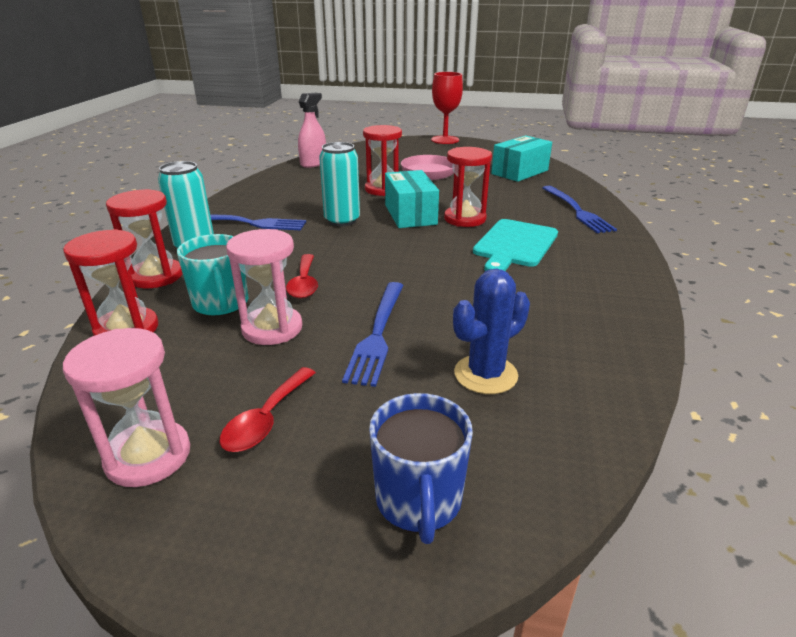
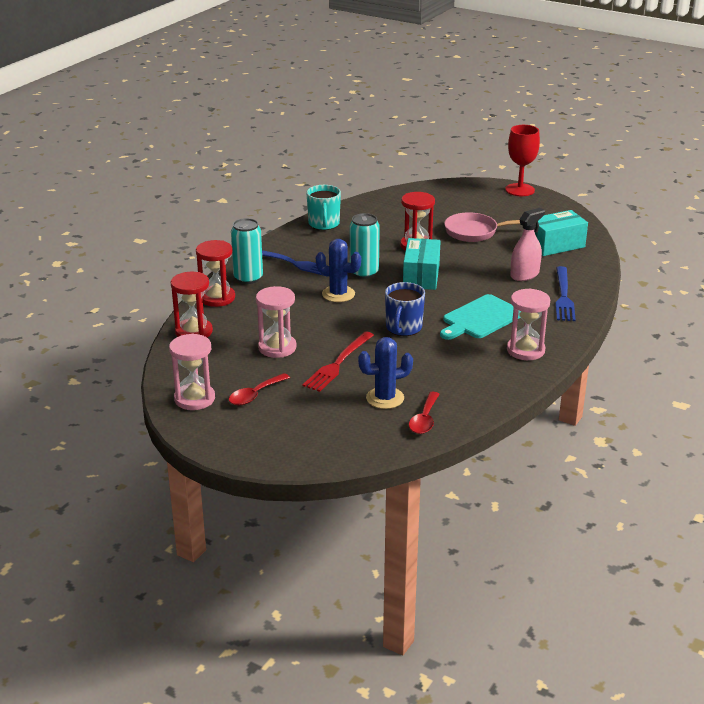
camera: 20 degrees right, 0 degrees up
(221, 304) = (252, 326): turquoise mug -> turquoise mug (324, 224)
(304, 283) = (310, 321): red spoon -> red spoon (424, 419)
(313, 163) = (374, 204): pink spray bottle -> pink spray bottle (524, 275)
(324, 246) = (338, 294): none -> blue cactus
(377, 334) = (338, 363): blue fork -> red fork
(419, 501) = (310, 442): blue mug -> blue mug (403, 328)
(465, 219) = (462, 288): red hourglass -> none
(601, 270) = (525, 350): none -> pink hourglass

